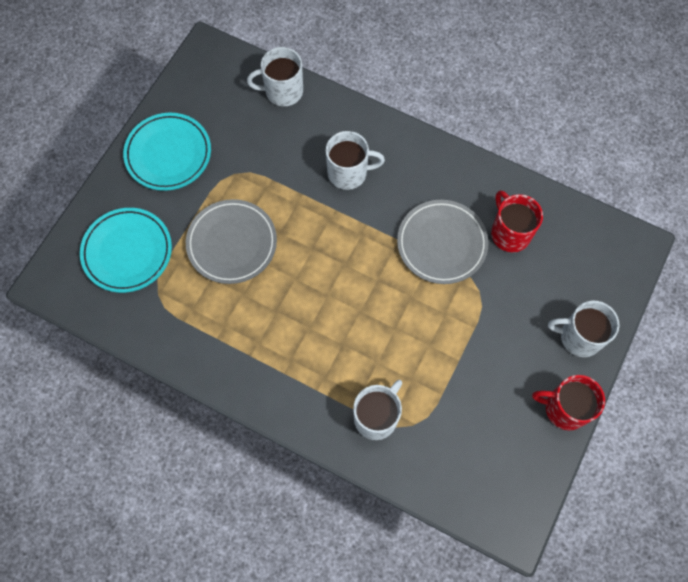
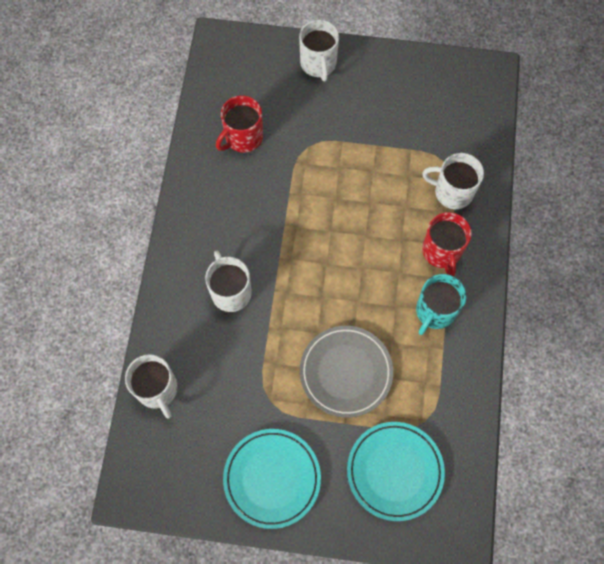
camera: 110 degrees left, 0 degrees up
(256, 345) = (435, 311): none -> turquoise mug
(441, 244) = (274, 189): grey plate -> none
(565, 408) = (383, 60): red mug -> red mug (441, 251)

